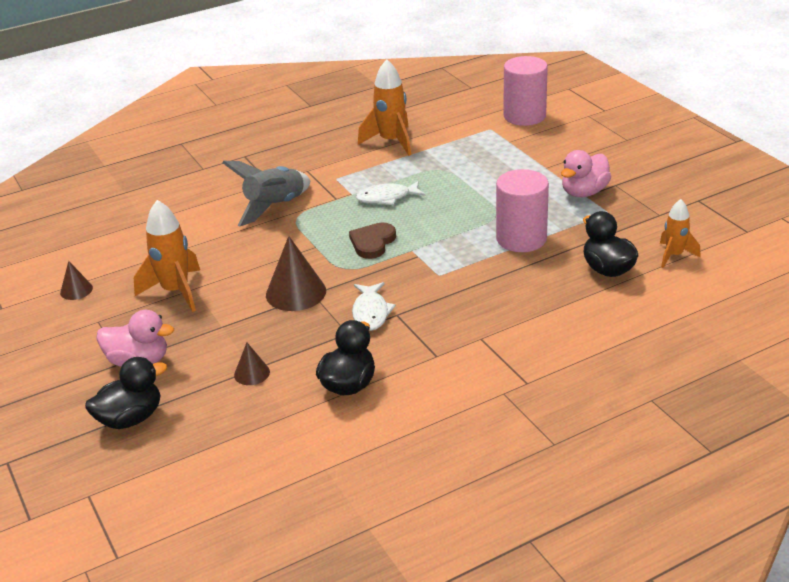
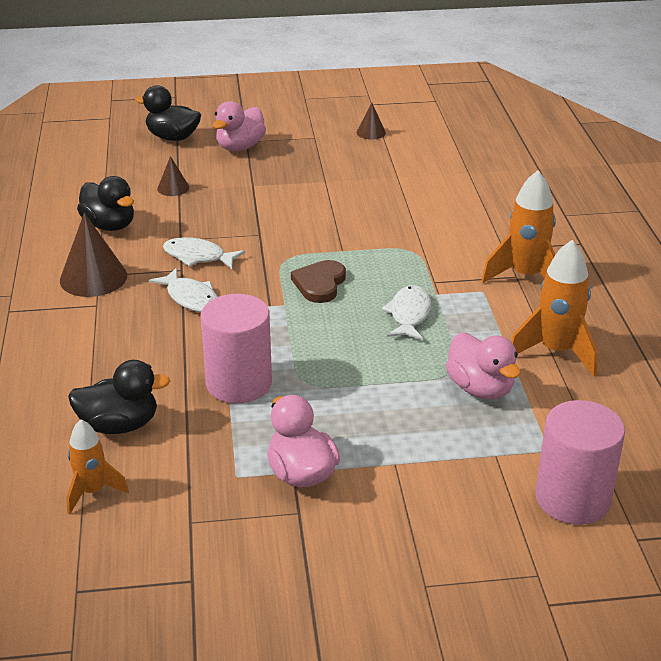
camera: 110 degrees right, 0 degrees up
(130, 418) = (173, 137): black duck -> black duck turned 120 degrees clockwise
(176, 291) = (327, 172): orange rocket -> orange rocket (525, 276)
(275, 207) = (443, 242): grey rocket -> none
(296, 292) = (269, 226): brown cone -> brown cone (93, 278)
(372, 243) = (320, 284): brown heart -> brown heart turned 120 degrees counterclockwise
(435, 294) = (190, 298): none -> white fish
(451, 157) = (480, 388): none -> pink duck

